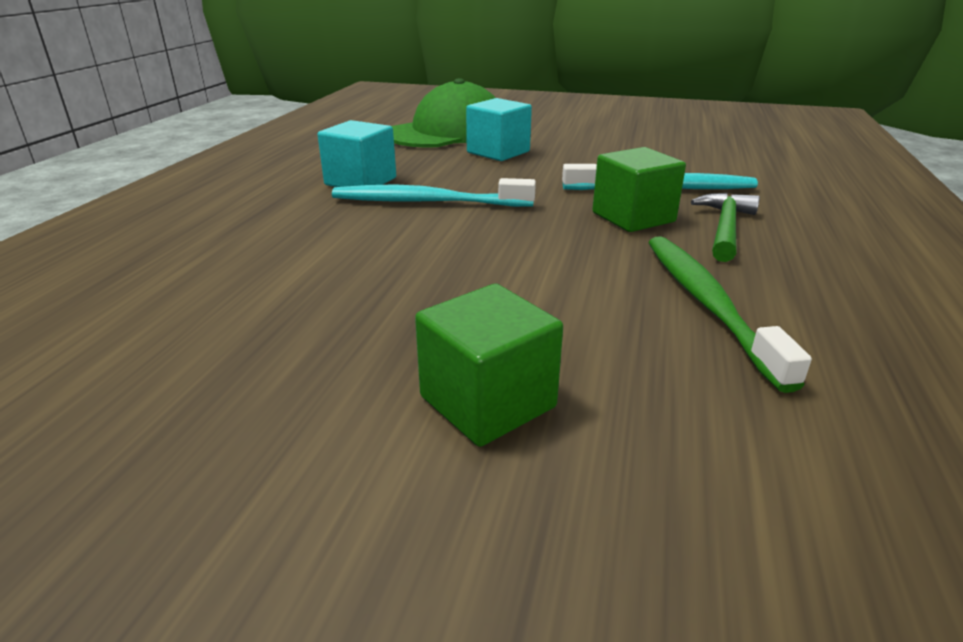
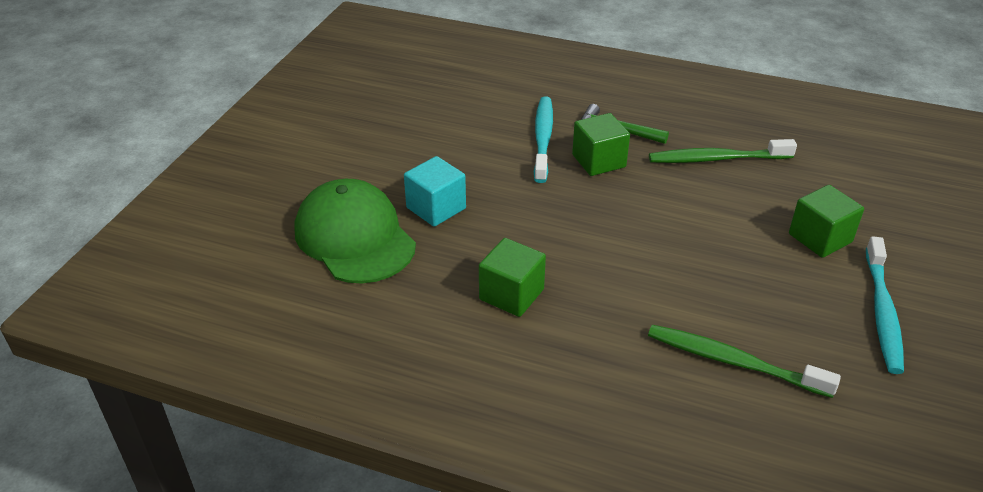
camera: 85 degrees left, 10 degrees up
(195, 291) = (733, 362): none -> green toothbrush
(361, 181) = (511, 294): turquoise cube -> green cube
(427, 202) = (565, 254): turquoise toothbrush -> turquoise toothbrush (882, 312)

